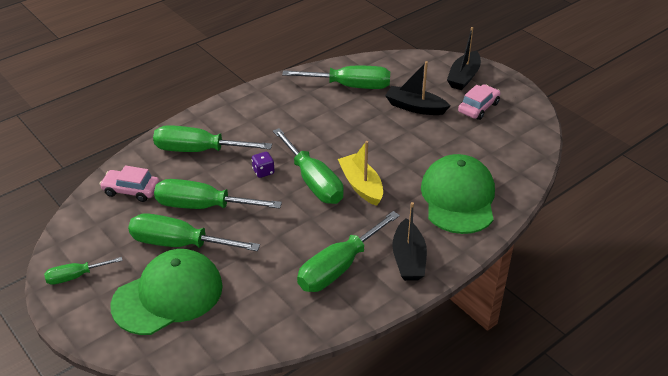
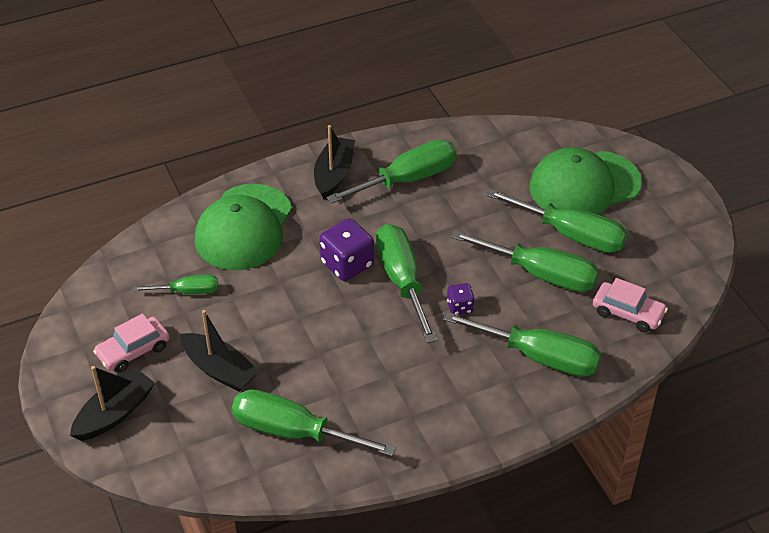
camera: 165 degrees left, 5 degrees up
(75, 276) = (681, 221): green screwdriver -> green screwdriver (187, 291)
(361, 185) = (347, 264): yellow boat -> purple dice

